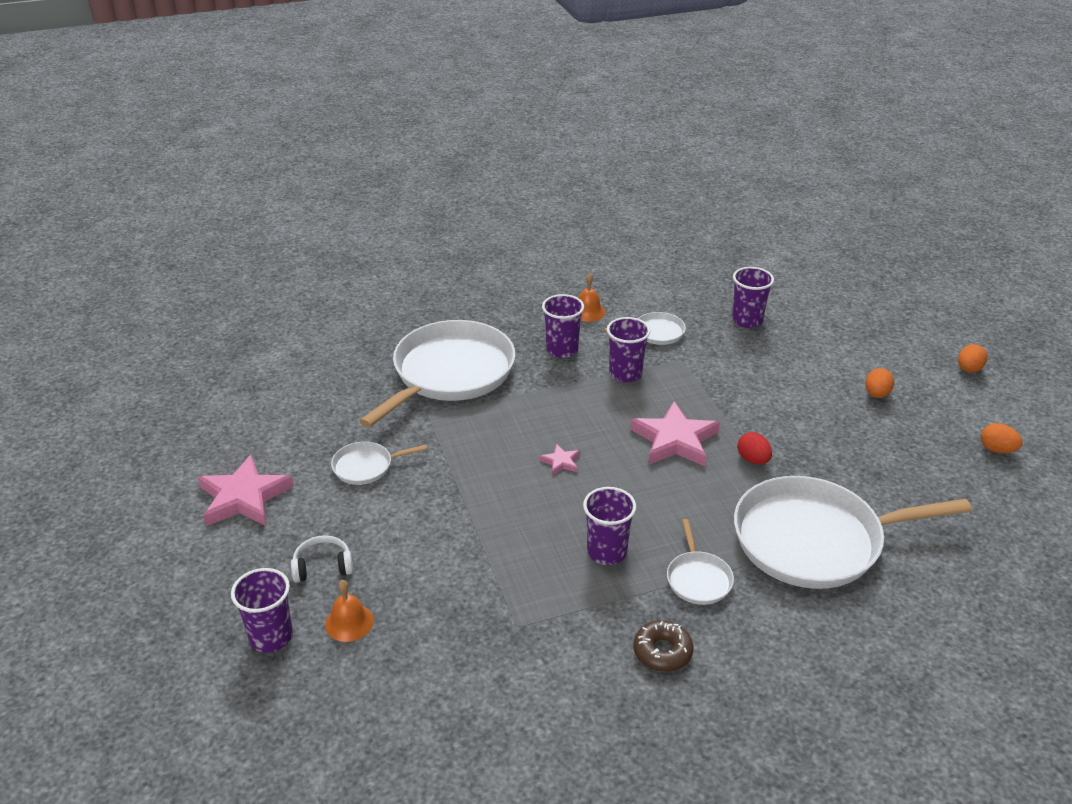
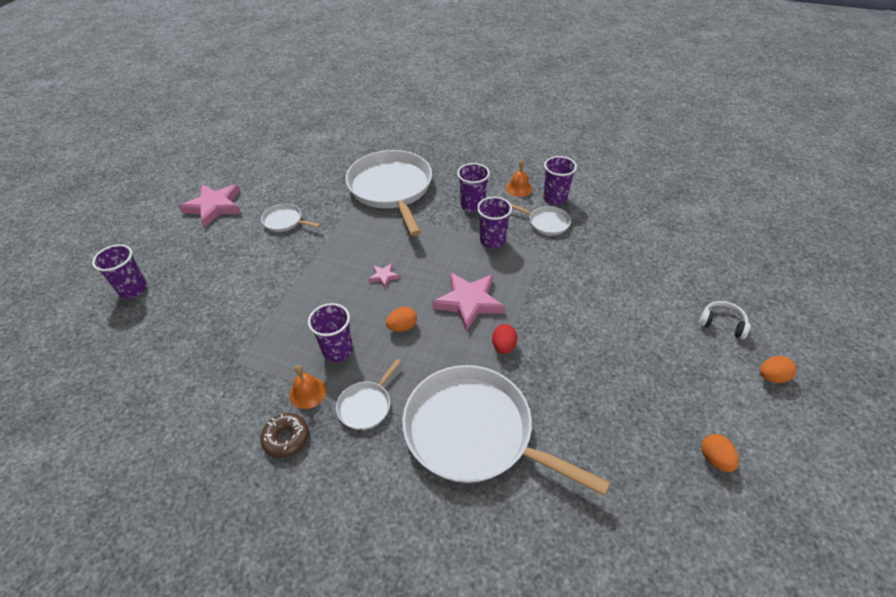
camera: 40 degrees right, 10 degrees up
(322, 566) = (198, 265): white headphones -> white headphones (722, 324)
(349, 622) = (171, 304): orange bell -> orange bell (307, 392)
(449, 373) = (391, 189): white pan -> white pan turned 90 degrees counterclockwise
(747, 320) = (623, 245): purple cup -> purple cup (555, 198)
(876, 394) = (660, 352): orange egg -> orange egg (402, 327)

